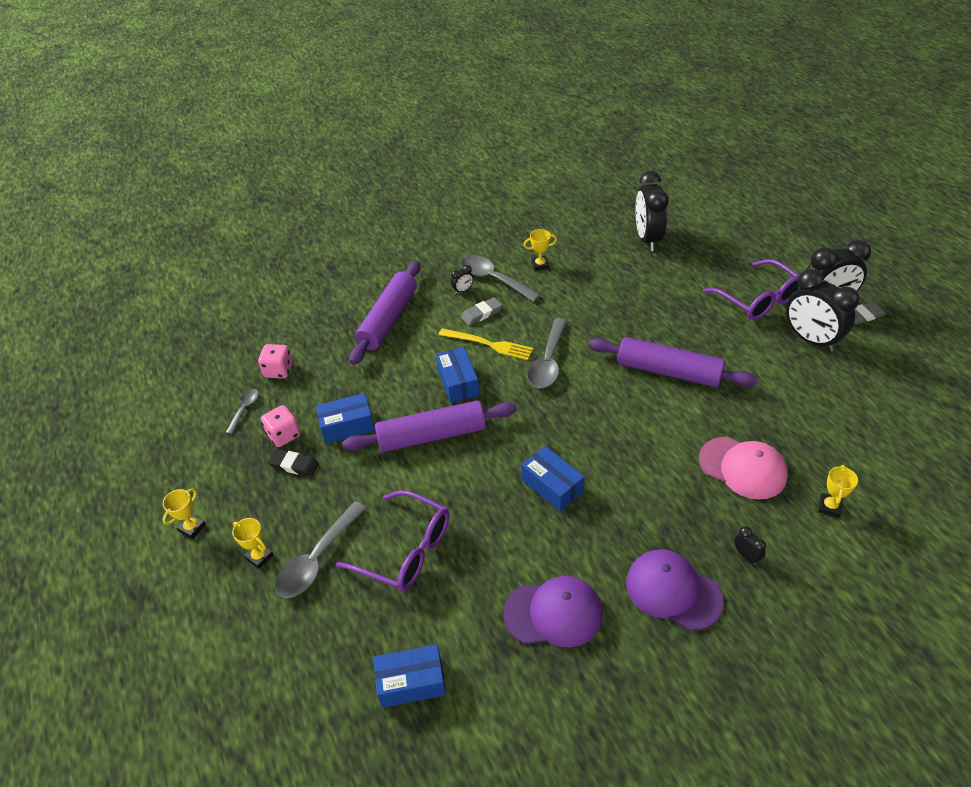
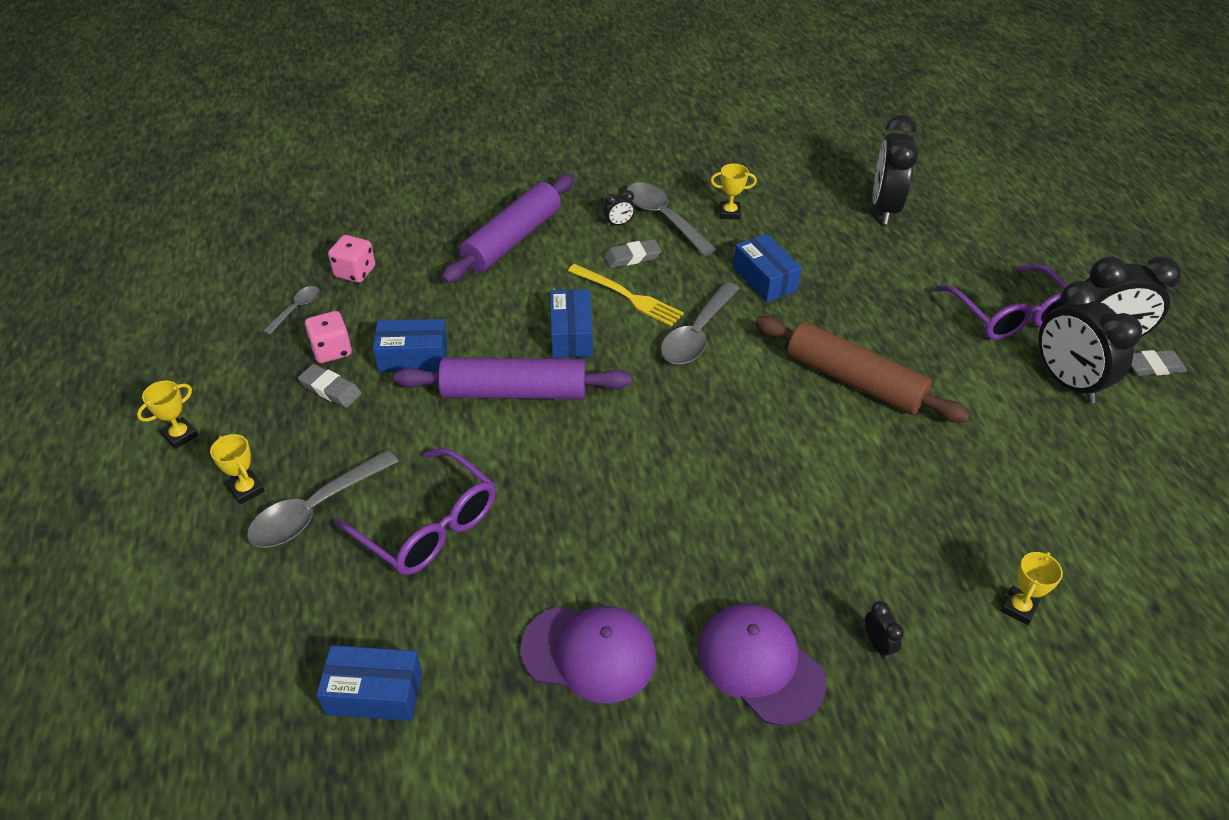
camera: 10 degrees right, 0 degrees up
(294, 465) = (330, 389): black eraser -> grey eraser
(552, 486) = (646, 490): blue box -> blue box (764, 279)
(668, 371) = (853, 380): purple rolling pin -> brown rolling pin
(743, 468) = (913, 527): pink cap -> none

